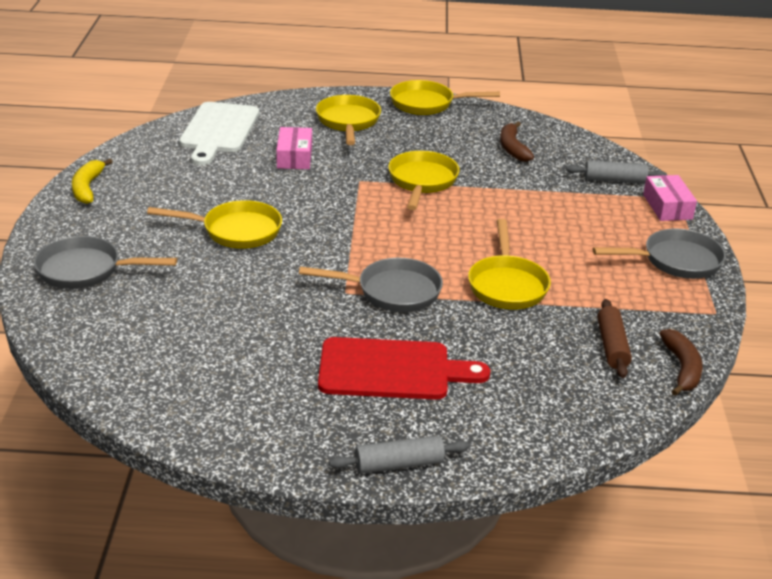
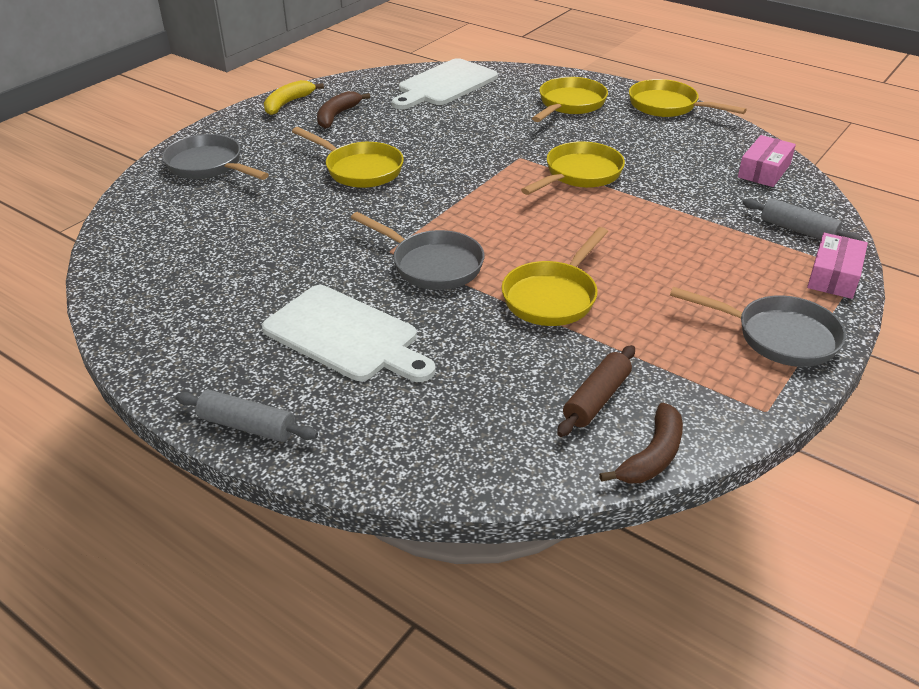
camera: 35 degrees right, 5 degrees up
(294, 157) = (484, 122): pink box -> pink box (764, 170)
(391, 370) = (346, 335): red cutting board -> white cutting board
(512, 148) = (712, 168): brown banana -> brown banana (337, 116)

